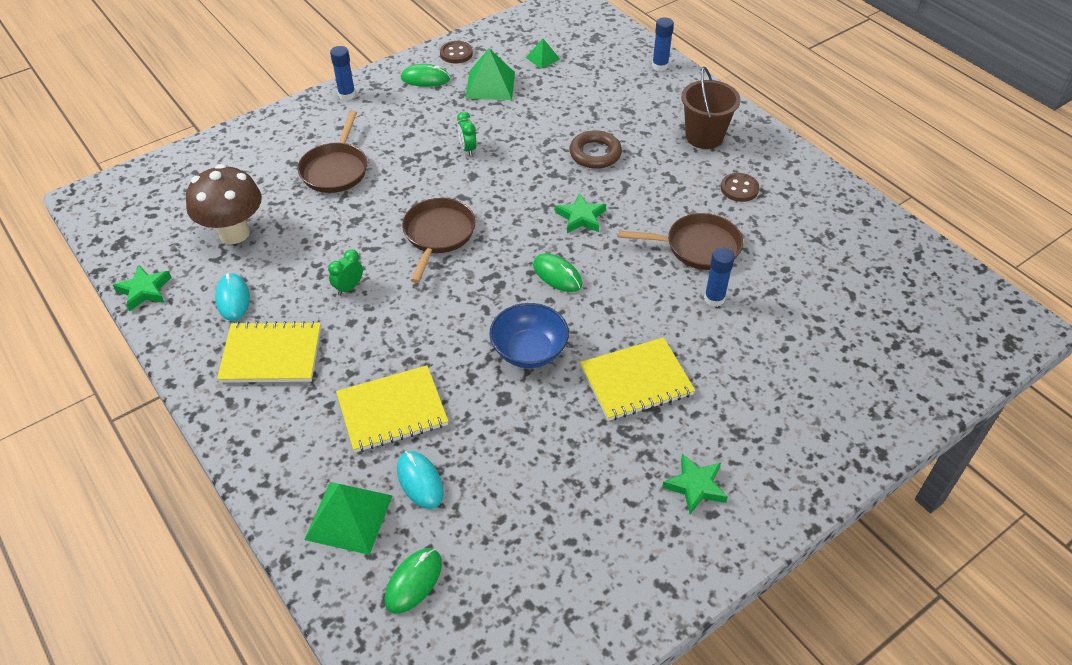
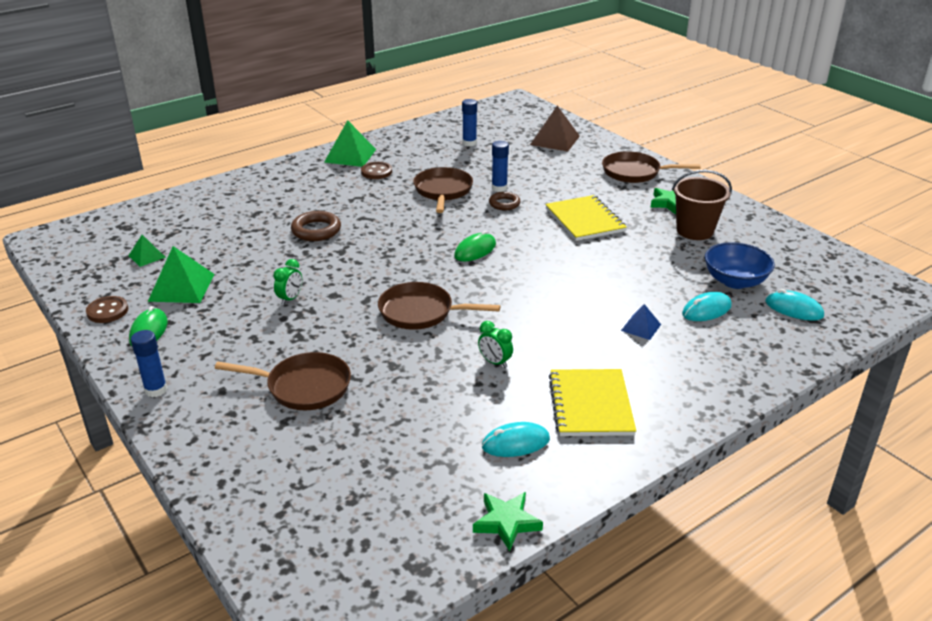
camera: 90 degrees left, 15 degrees down
(234, 233) = (407, 457): brown mushroom -> none
(349, 517) = (753, 342): green pyramid -> green pyramid (350, 155)
(392, 410) = (641, 327): yellow notebook -> blue pyramid
(413, 581) = (794, 309): green mouse -> turquoise mouse
(467, 149) = (290, 299): green clock -> green clock turned 45 degrees counterclockwise
(529, 351) = (562, 263): blue bowl -> blue bowl (735, 281)
(581, 217) = (403, 238): green star -> none
(660, 66) = (192, 196): blue glue stick -> blue glue stick (469, 143)
(672, 303) = (504, 204): none -> brown ring
(704, 136) = (306, 182): brown bucket -> brown bucket (695, 231)
(790, 455) = (635, 172): none -> brown pan
(882, 365) = (555, 140): none -> brown pyramid

